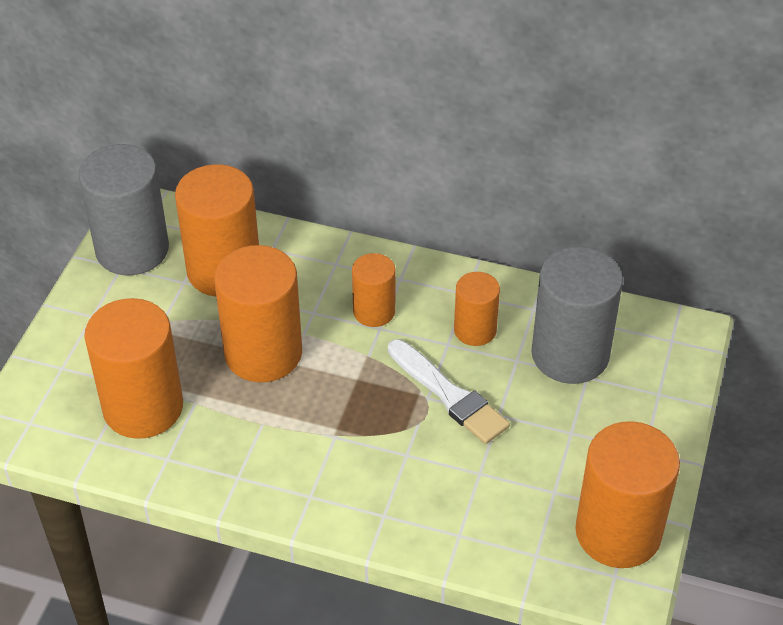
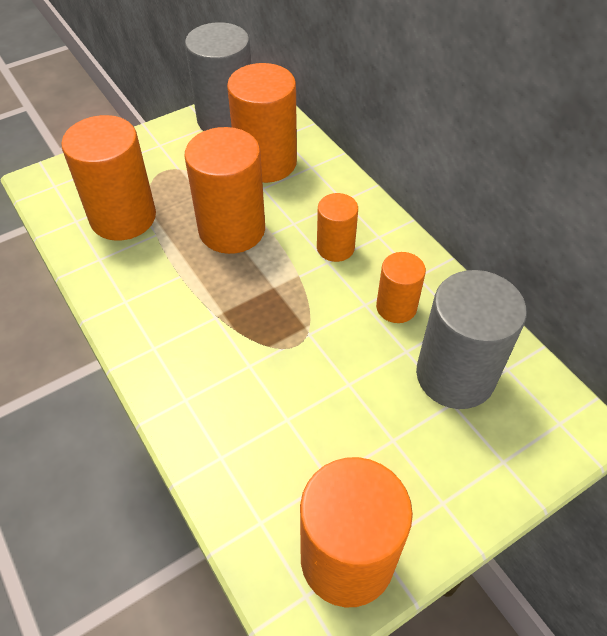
camera: 40 degrees right, 5 degrees up
(449, 395) = (326, 343): white brush -> none

